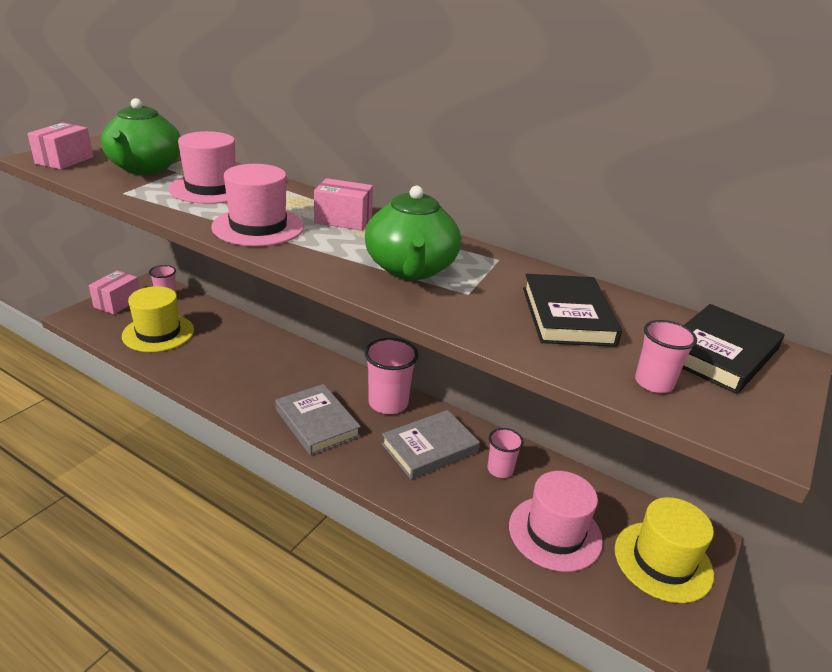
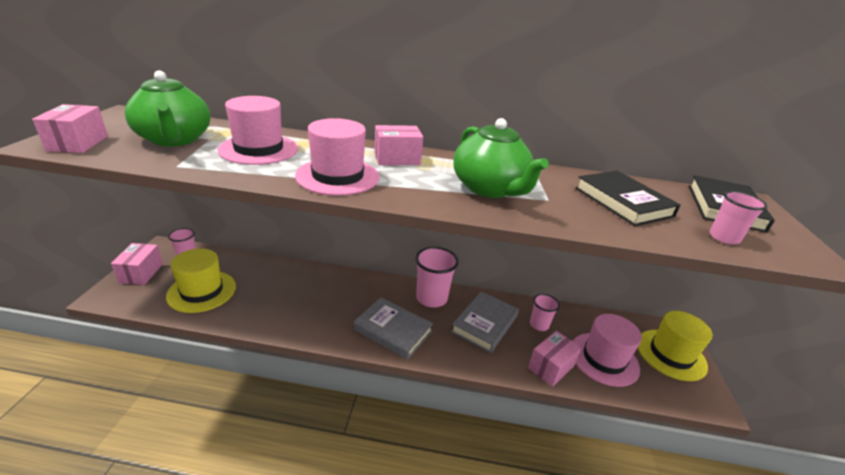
camera: 25 degrees left, 0 degrees up
(473, 518) = (551, 367): none -> pink box

